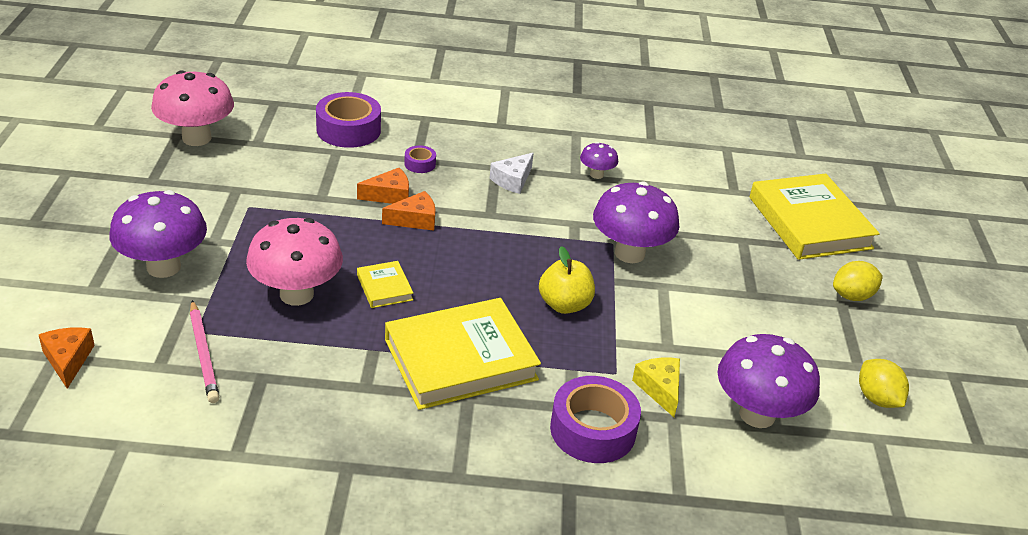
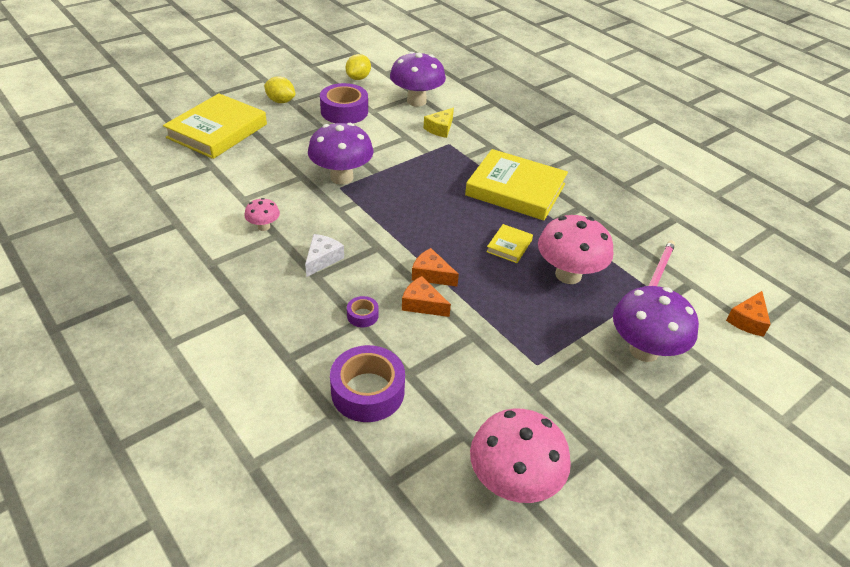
camera: 130 degrees left, 5 degrees up
(512, 180) = (322, 259): white cheese -> white cheese turned 60 degrees counterclockwise
(564, 305) = (423, 179): yellow apple -> none
(593, 430) = (494, 135): purple tape -> purple tape (344, 111)
(596, 175) = (264, 227): purple mushroom -> pink mushroom

